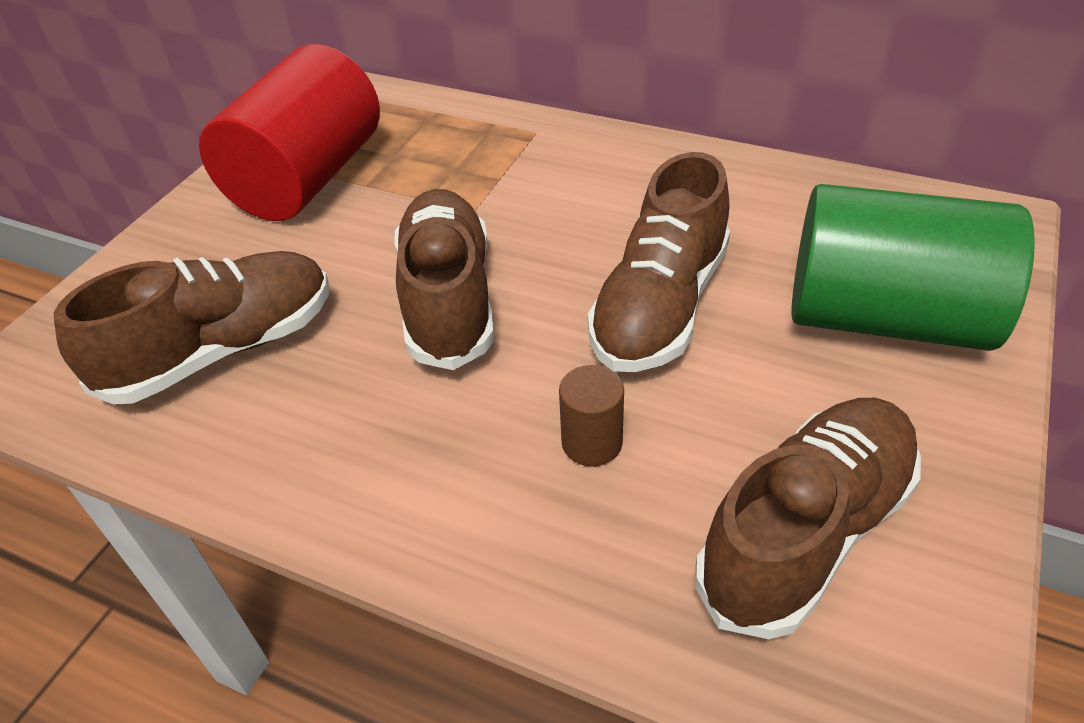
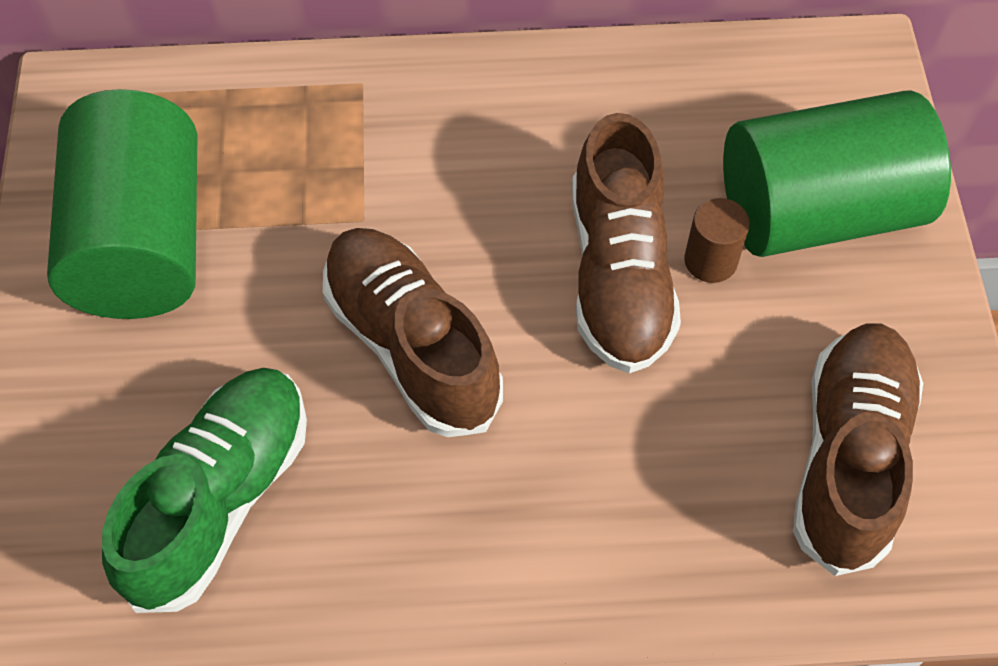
camera: 30 degrees left, 15 degrees up
(222, 350) = (220, 499): brown shoe -> green shoe
(307, 178) = (142, 242): red cylinder -> green cylinder
(592, 442) = (639, 448): brown cylinder -> brown cylinder (710, 260)

